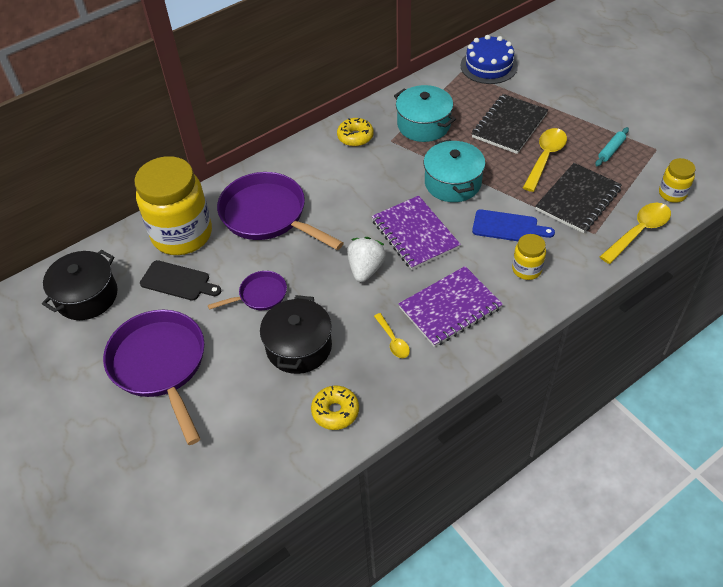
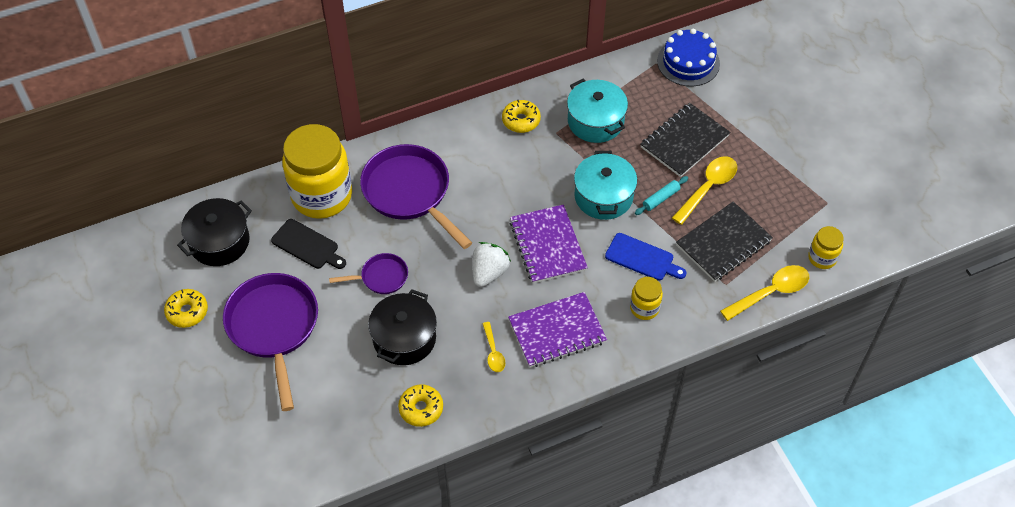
camera: 10 degrees right, 5 degrees up
(65, 369) = (187, 312): none -> yellow donut
(611, 150) = (779, 194): turquoise rolling pin -> turquoise rolling pin (661, 198)

